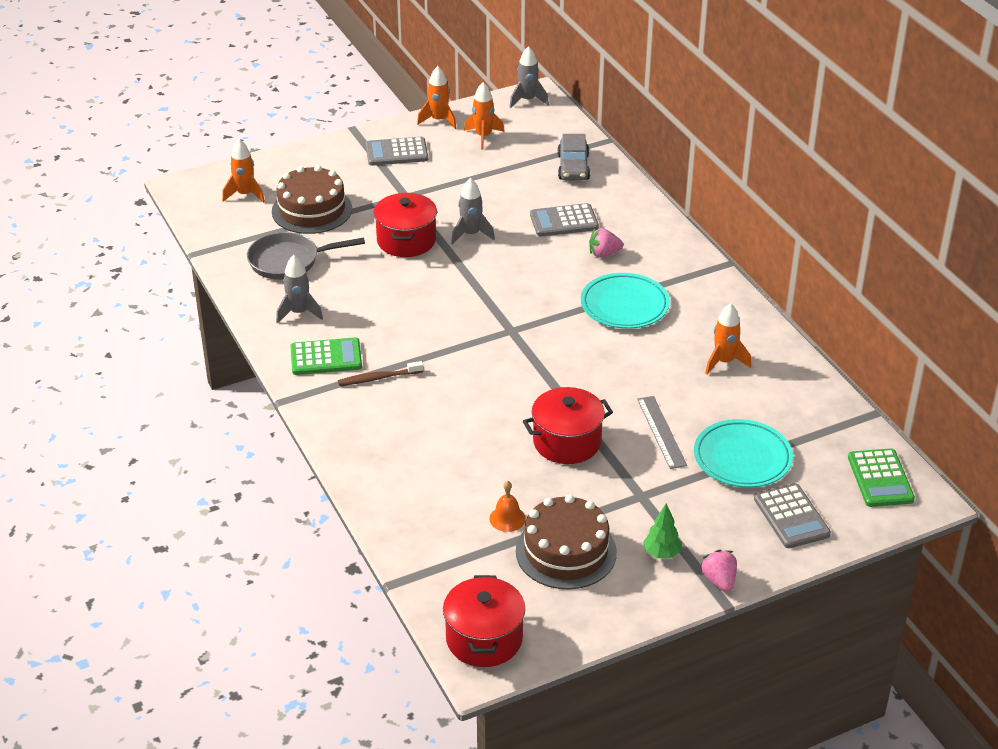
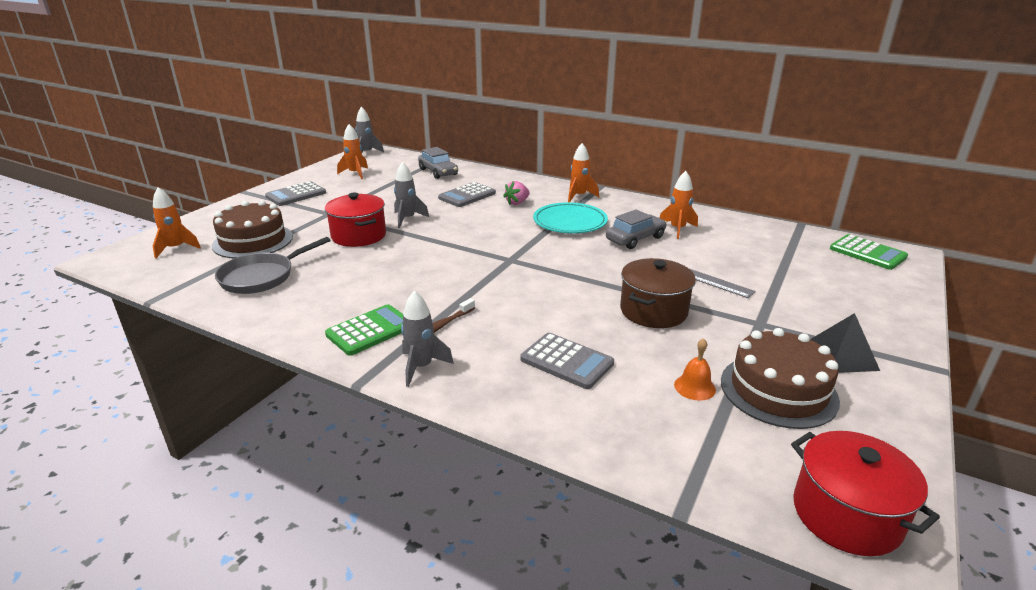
camera: 35 degrees left, 10 degrees down
(299, 313) = (308, 308): grey rocket -> grey rocket (421, 367)
(439, 120) = (312, 174): orange rocket -> orange rocket (579, 196)
(567, 442) = (653, 311): red pot -> brown pot
(661, 553) = (841, 356): green tree -> black pyramid
(662, 356) = (635, 239): none -> grey car
(719, 581) = (907, 355): pink strawberry -> none
(742, 458) = (778, 273): turquoise plate -> none
(791, 517) = (866, 294): grey calculator -> grey calculator (566, 361)

